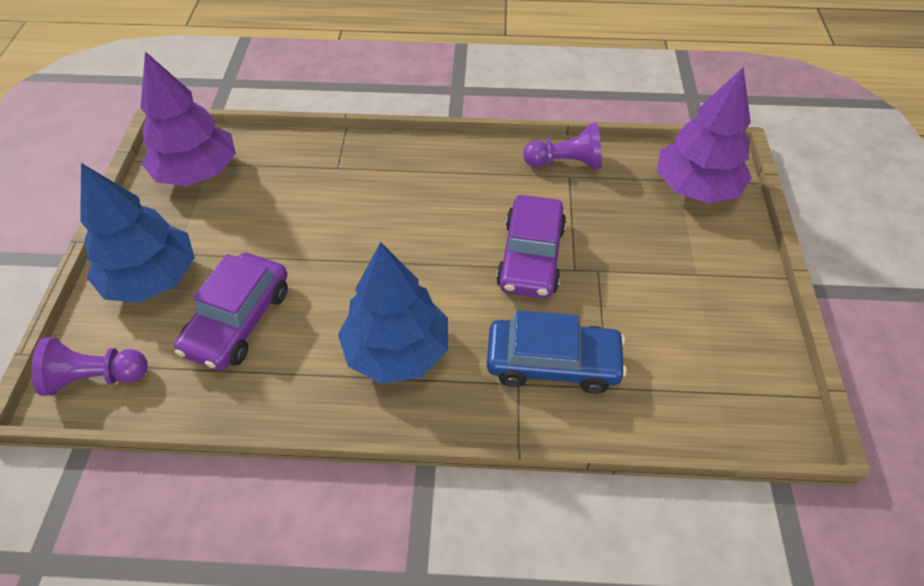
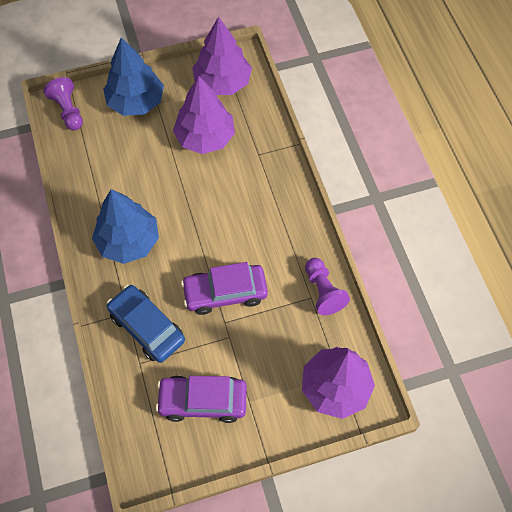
camera: 70 degrees right, 10 degrees up
(238, 320) = (122, 156): purple car -> purple car (203, 401)
(274, 214) = (205, 137): none -> purple tree
(552, 362) = (147, 327): blue car -> blue car turned 150 degrees clockwise

